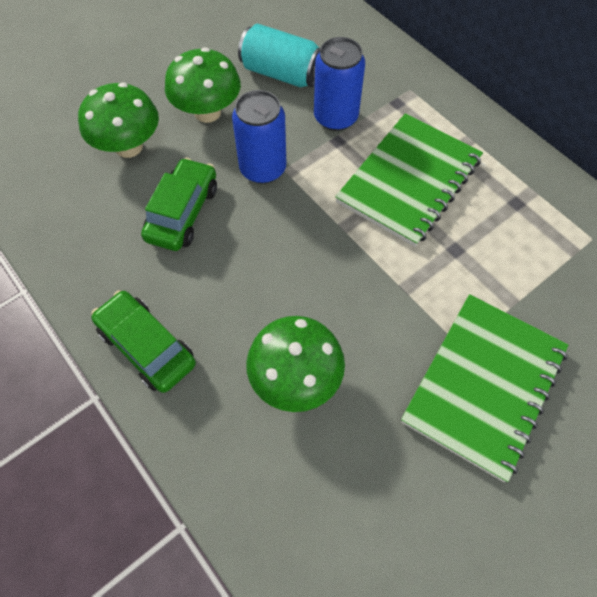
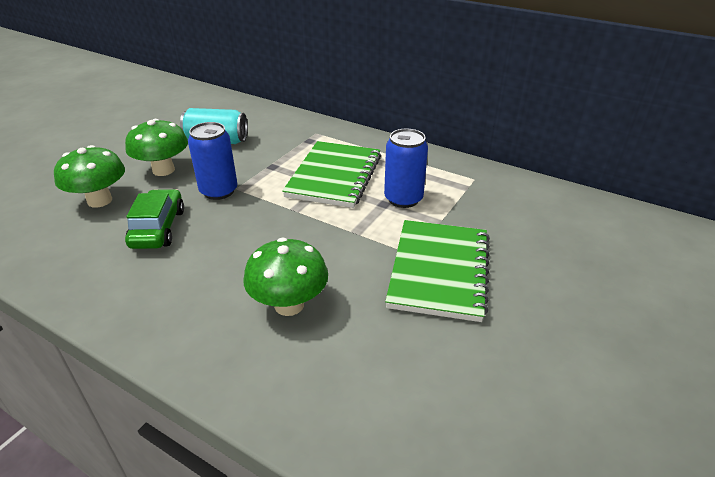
camera: 20 degrees left, 25 degrees down
(147, 346) = (147, 317): green car -> none
(335, 117) = (266, 155): blue can -> blue can (403, 199)

